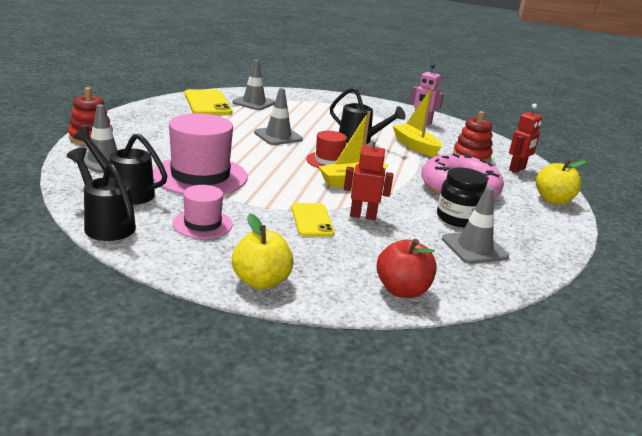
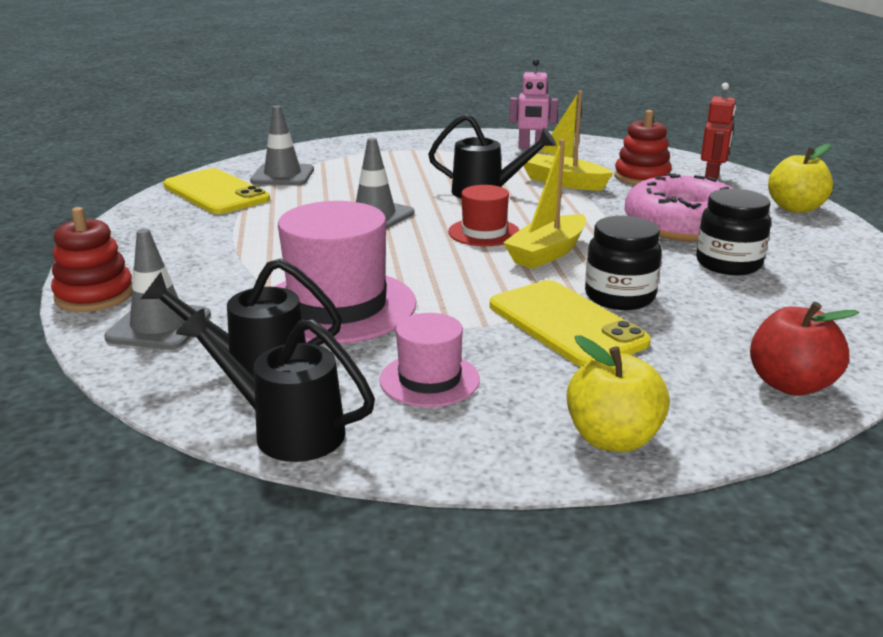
camera: 20 degrees left, 0 degrees up
(312, 220) = (566, 324): yellow phone -> yellow phone, size x1.57
(363, 216) = (619, 297): red robot -> black jar
(474, 248) = (794, 297): grey traffic cone -> none

